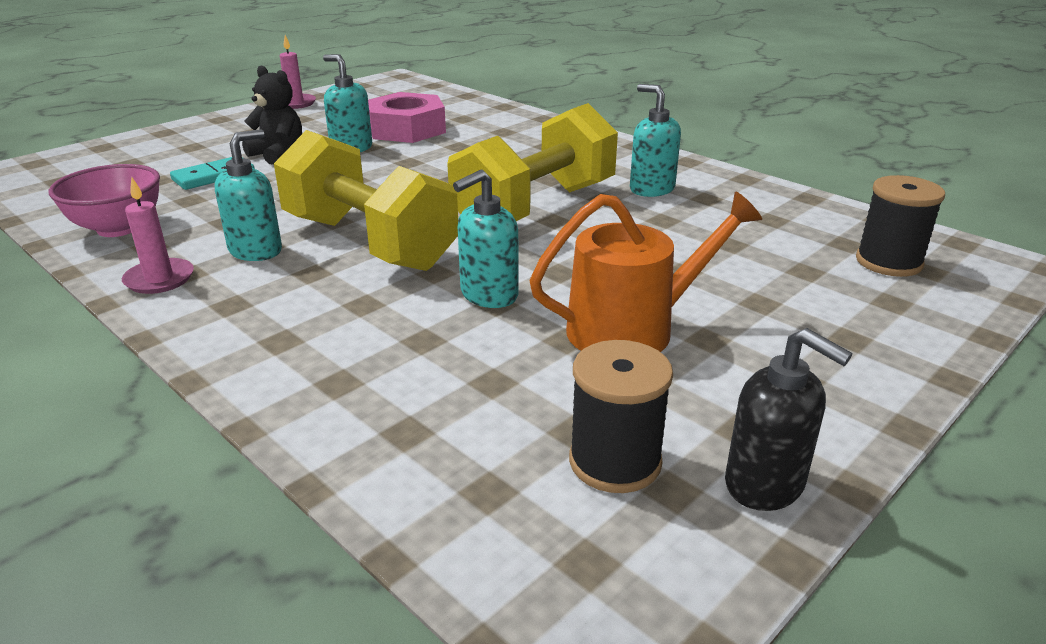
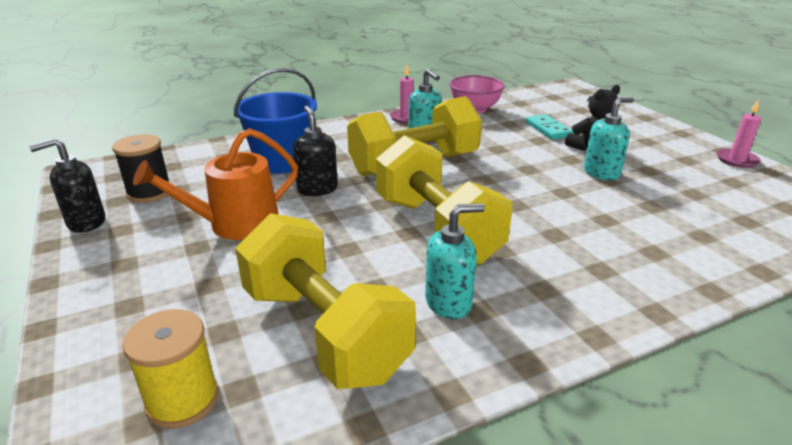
camera: 110 degrees right, 0 degrees up
(406, 354) = (282, 161): none -> blue bucket
(407, 129) = (658, 201): pink nut -> none
(488, 295) = (317, 189): turquoise soap dispenser -> black soap dispenser
(632, 329) = (235, 224): orange watering can -> orange watering can turned 60 degrees clockwise
(746, 228) = (324, 332): none -> yellow dumbbell
(888, 262) = (182, 400): black spool -> yellow spool

